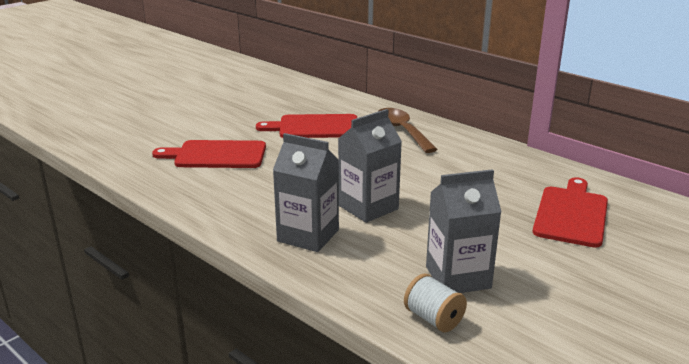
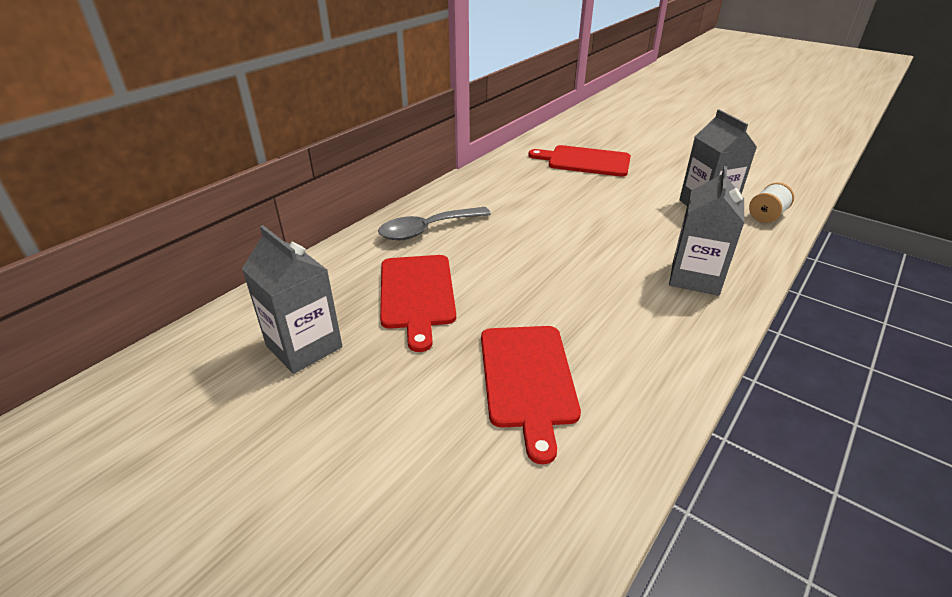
camera: 95 degrees left, 10 degrees up
(368, 207) = (620, 246): grey carton -> grey carton (304, 346)
(402, 131) = (427, 230): brown spoon -> grey spoon

